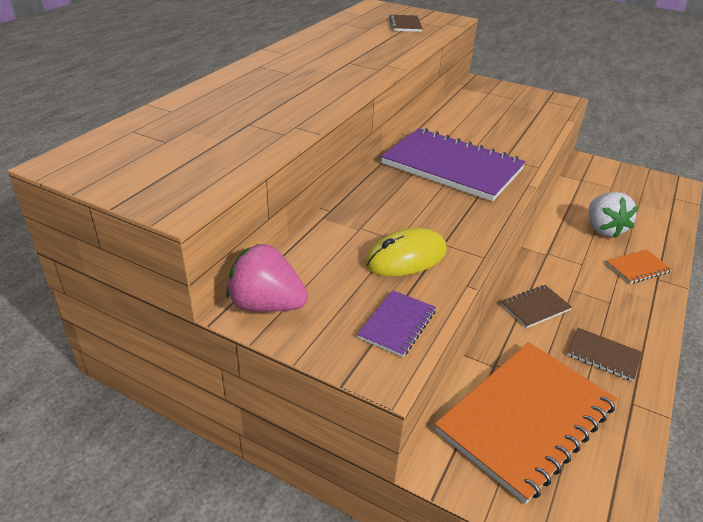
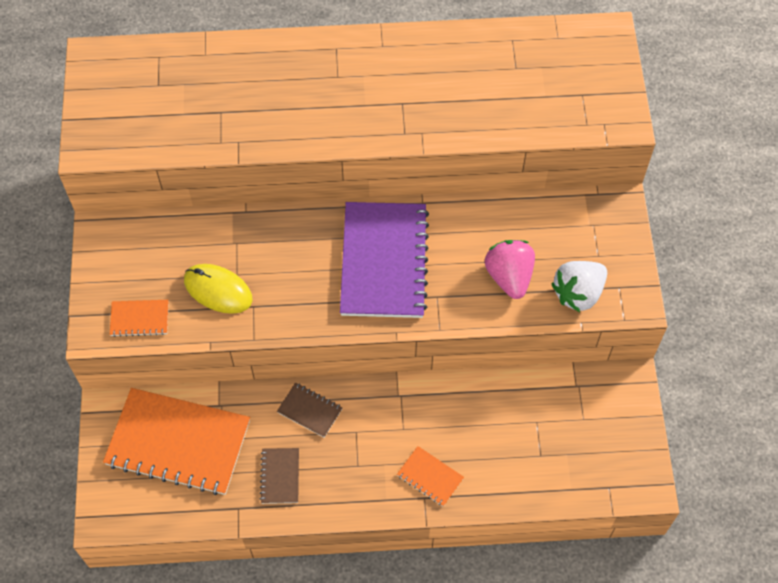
camera: 60 degrees right, 25 degrees up
(266, 305) = (112, 238): pink strawberry -> pink strawberry (509, 276)
(397, 324) = (139, 319): purple notebook -> orange notebook
(405, 25) = (558, 91): brown notebook -> none
(603, 229) = (481, 432): white strawberry -> white strawberry (578, 293)

